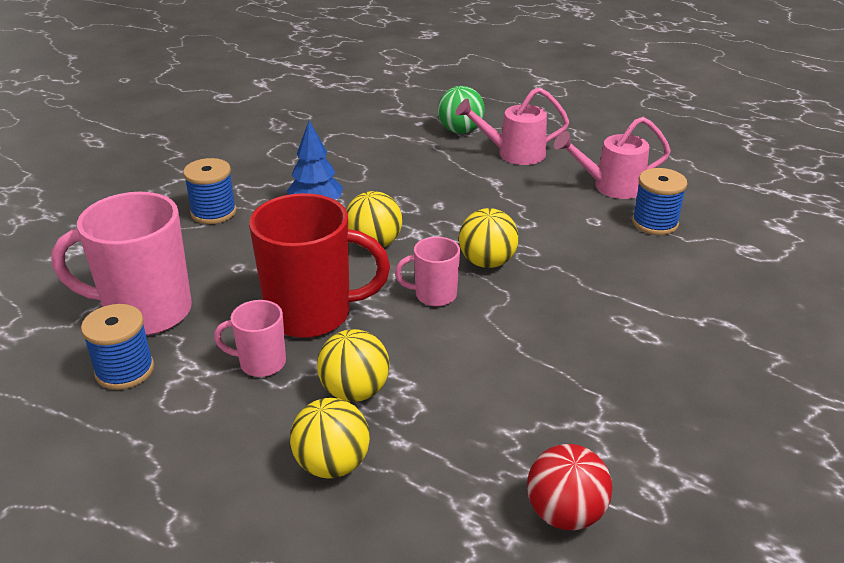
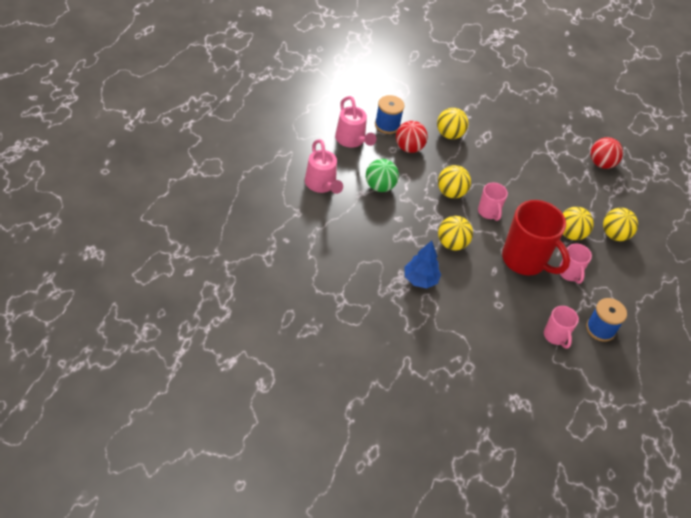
camera: 110 degrees left, 15 degrees up
(145, 312) = (555, 336): pink mug -> pink mug, size x0.51
(213, 212) = (447, 334): blue spool -> none
(312, 314) = (525, 260): red mug -> red mug turned 150 degrees clockwise
(460, 131) = (294, 215): green ball -> green ball (379, 186)
(598, 236) = (409, 148): none -> red ball
(640, 286) = (449, 134): none -> yellow ball

